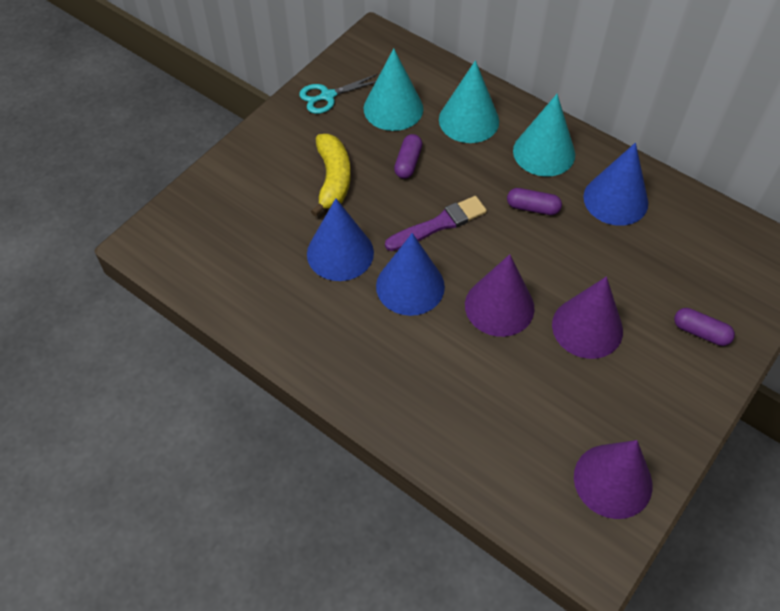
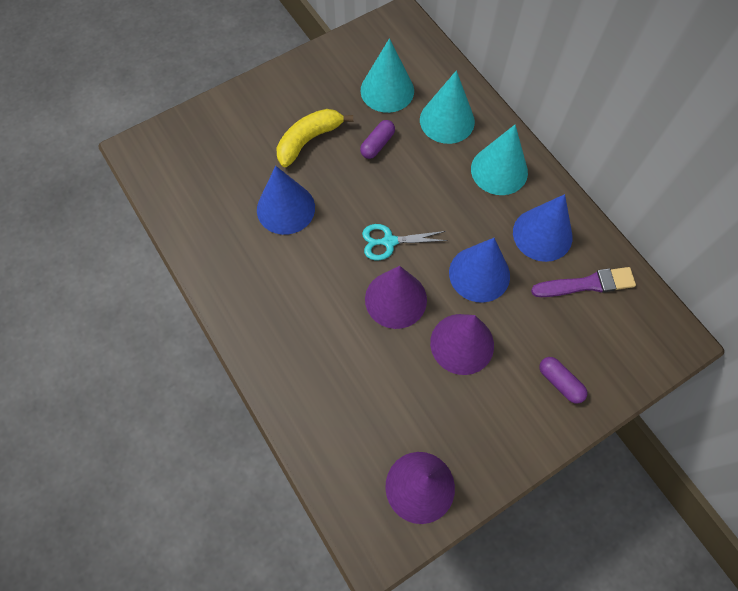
camera: 20 degrees right, 10 degrees up
(327, 96) = (337, 63): turquoise scissors -> turquoise scissors (389, 241)
(333, 179) = (308, 140): yellow banana -> yellow banana turned 150 degrees counterclockwise
(410, 286) = (329, 256): blue cone -> blue cone (479, 274)
(439, 224) = (378, 209): purple brush -> purple brush (586, 284)
(532, 208) = (465, 219): purple capsule -> none

